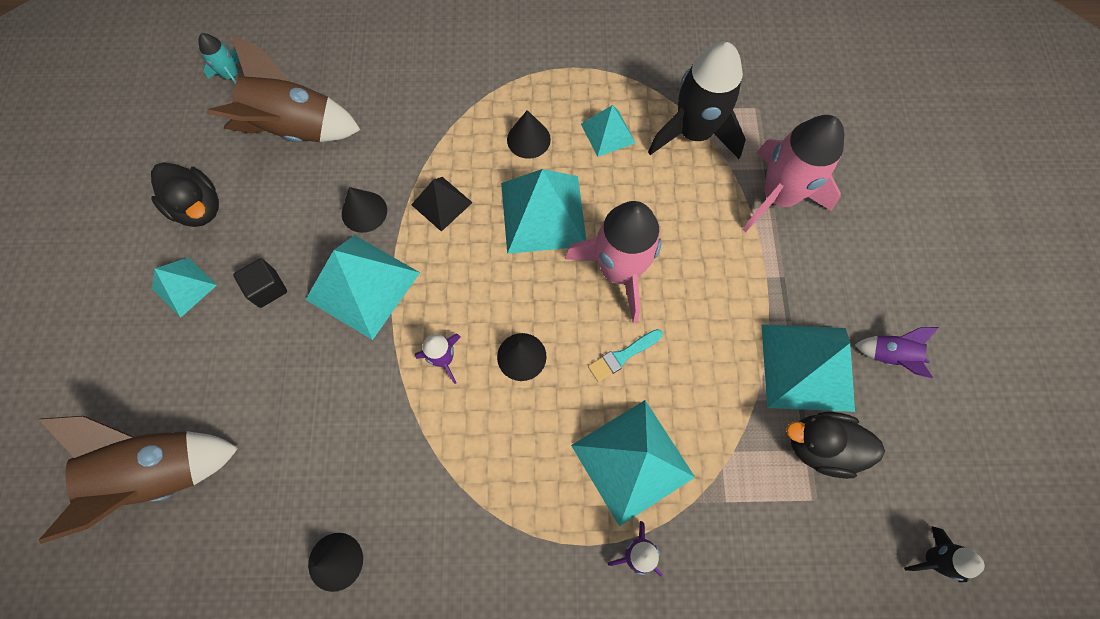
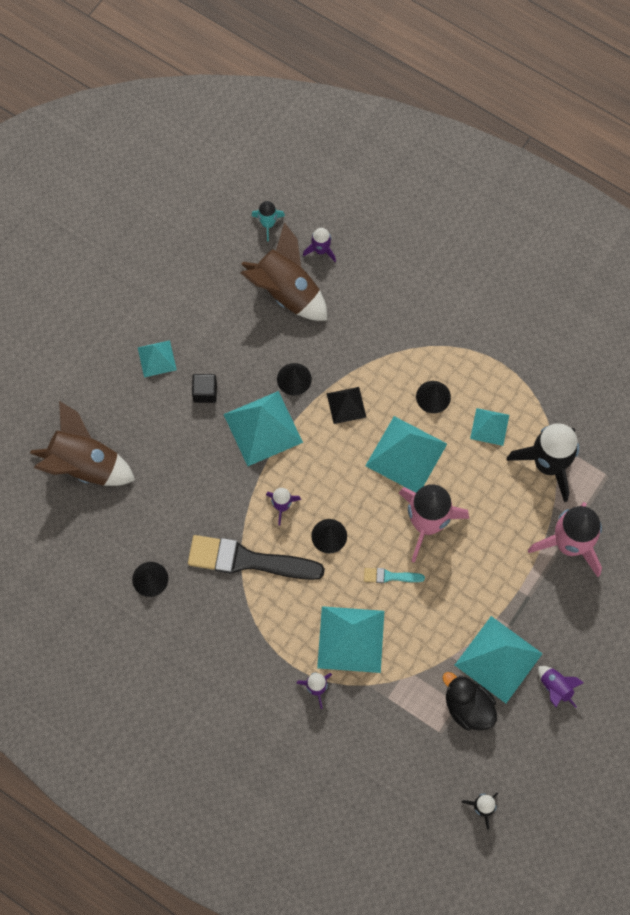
camera: 35 degrees right, 0 degrees up
(199, 207) = (194, 309): black duck -> none
(308, 69) = (321, 250): none -> purple rocket
(446, 450) = (248, 560): none -> black brush

